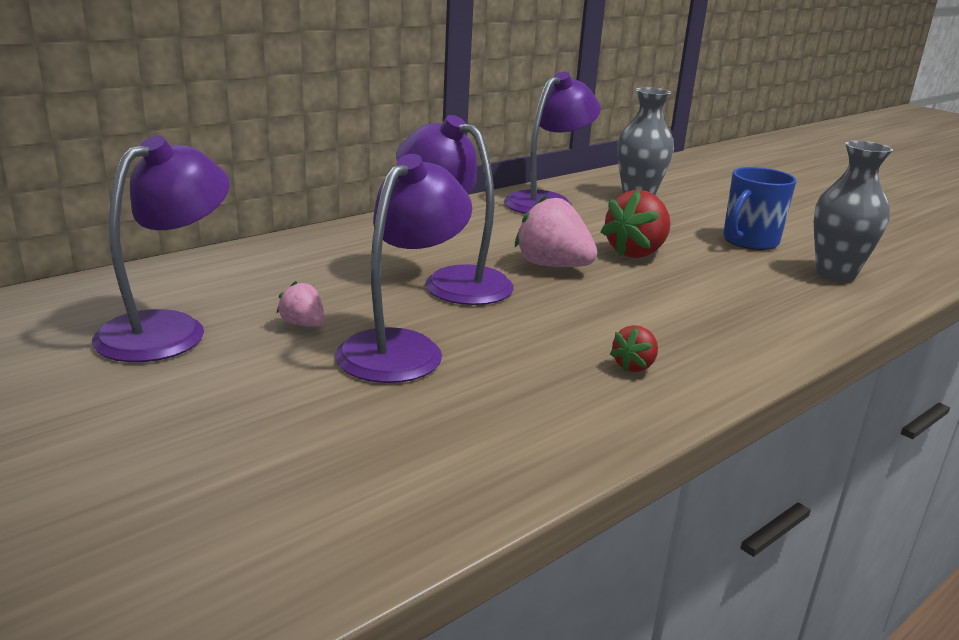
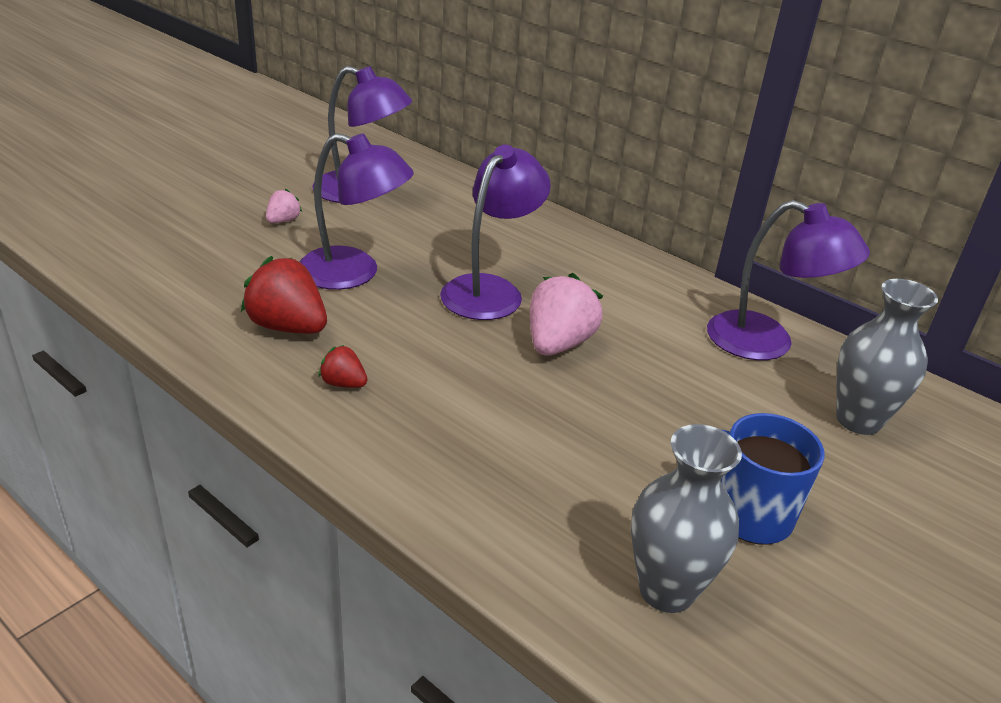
camera: 80 degrees right, 10 degrees up
(303, 324) = (381, 233): pink strawberry -> pink strawberry (283, 221)
(636, 253) = (633, 404): red strawberry -> red strawberry (288, 327)

